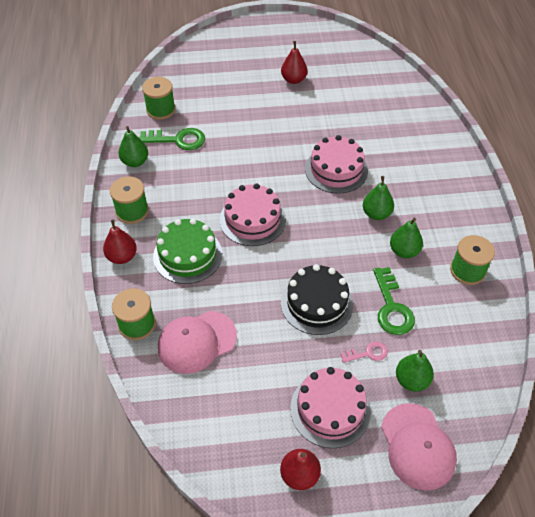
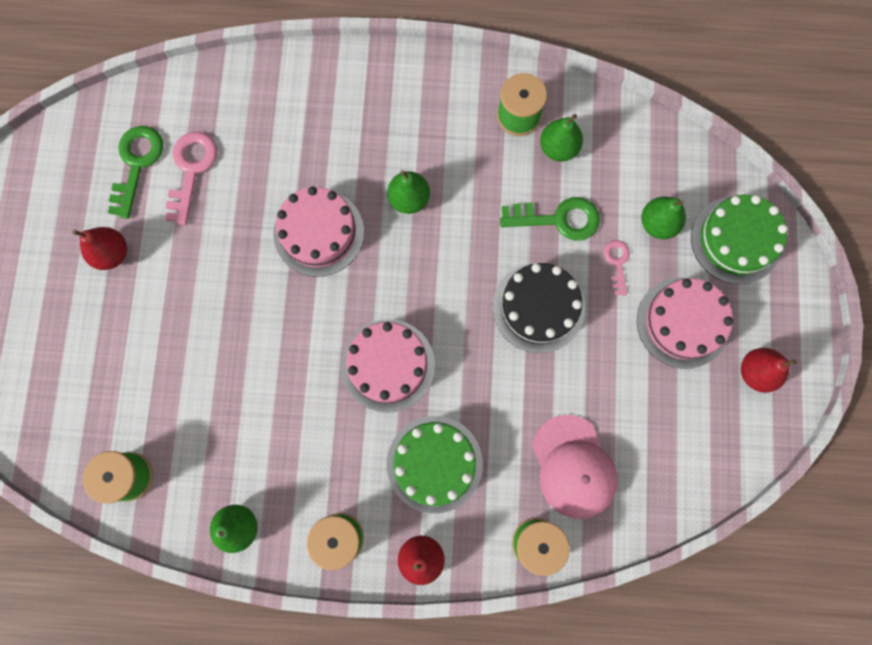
camera: 80 degrees left, 25 degrees up
(178, 140) = (206, 455): green key -> green key (136, 164)
(358, 104) = (191, 170): none -> pink key
(404, 251) = (476, 181): green pear -> green pear (558, 148)
(417, 446) = (736, 240): pink cap -> green cake

